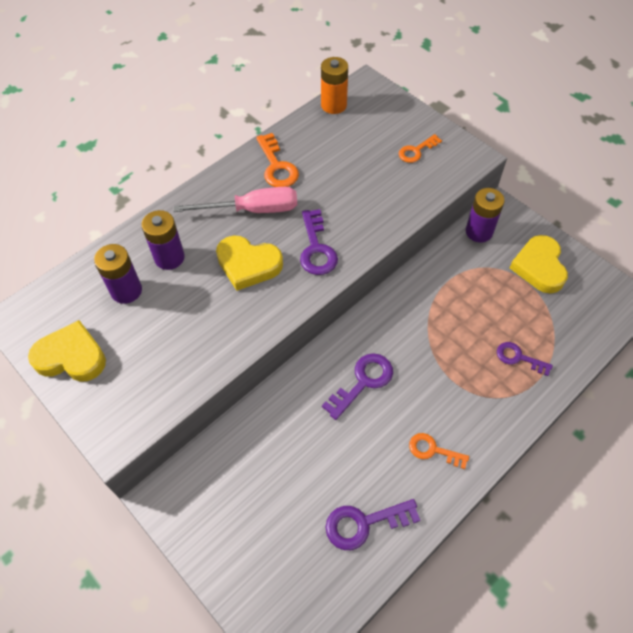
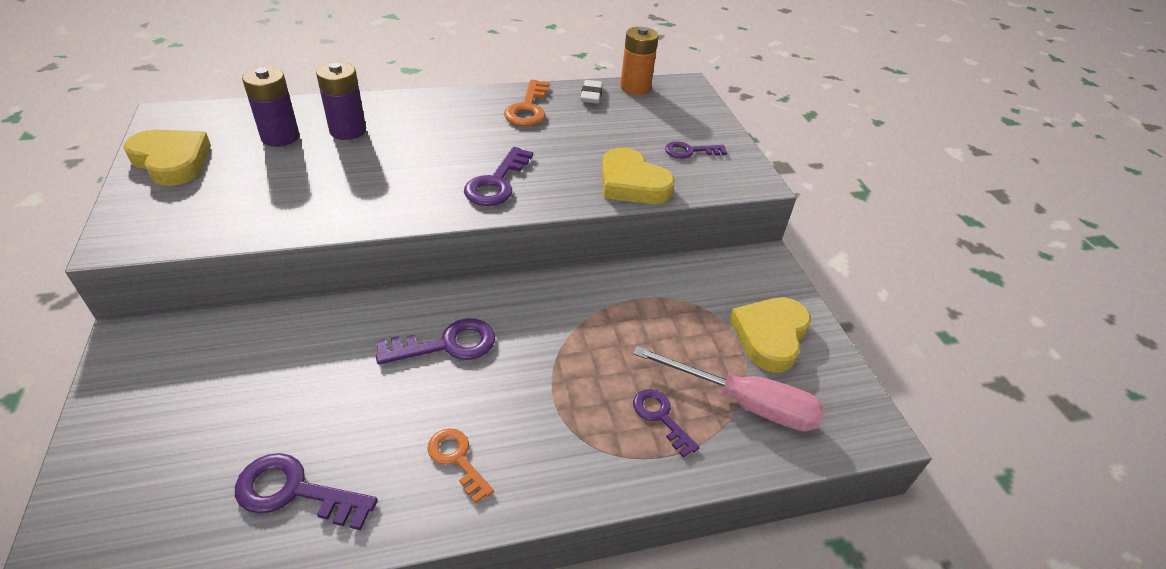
camera: 25 degrees right, 15 degrees down
(248, 264) = (414, 166): yellow heart -> yellow heart (632, 183)
(252, 210) = (467, 129): pink screwdriver -> pink screwdriver (744, 403)
(309, 129) = (591, 95): none -> white eraser
(416, 151) = (690, 151): orange key -> purple key
(479, 232) = (720, 269): purple battery -> none

